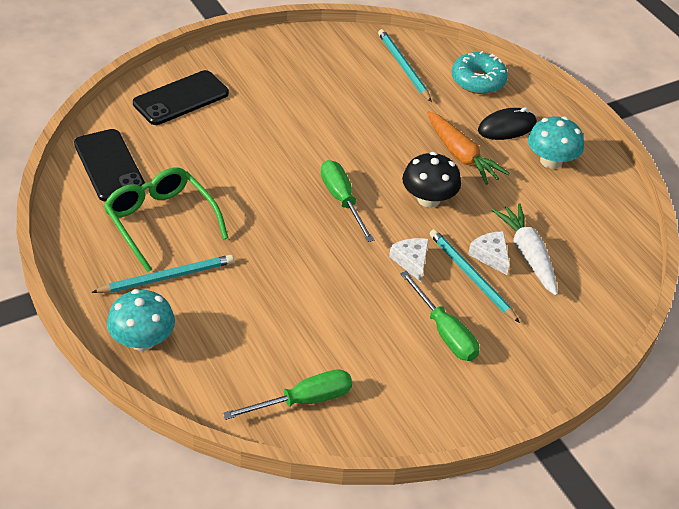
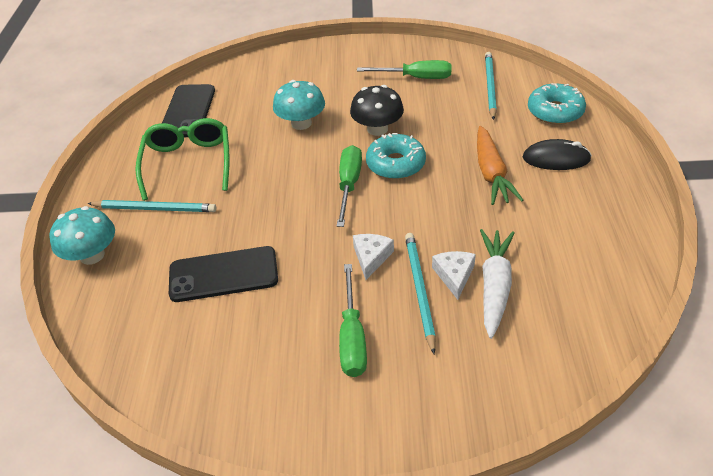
camera: 35 degrees right, 0 degrees up
(181, 98) = (283, 74): black phone -> black phone (223, 274)
(303, 401) = (171, 357): green screwdriver -> green screwdriver (416, 78)
(370, 168) = (395, 164): none -> turquoise donut
(428, 199) = (430, 204): black mushroom -> black mushroom (377, 129)
(551, 161) = (582, 201): turquoise mushroom -> turquoise mushroom (301, 123)

